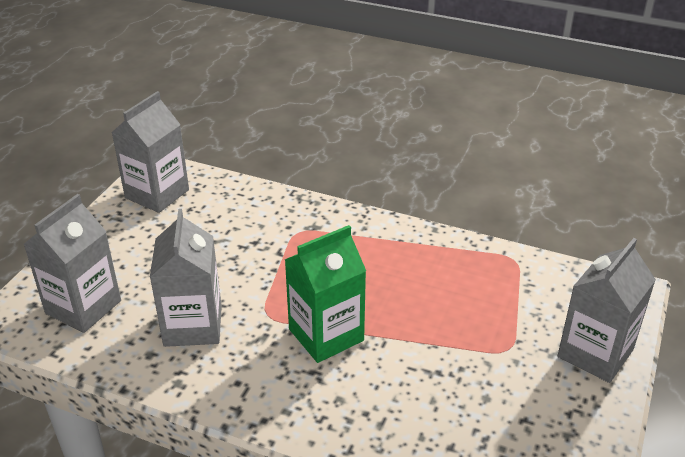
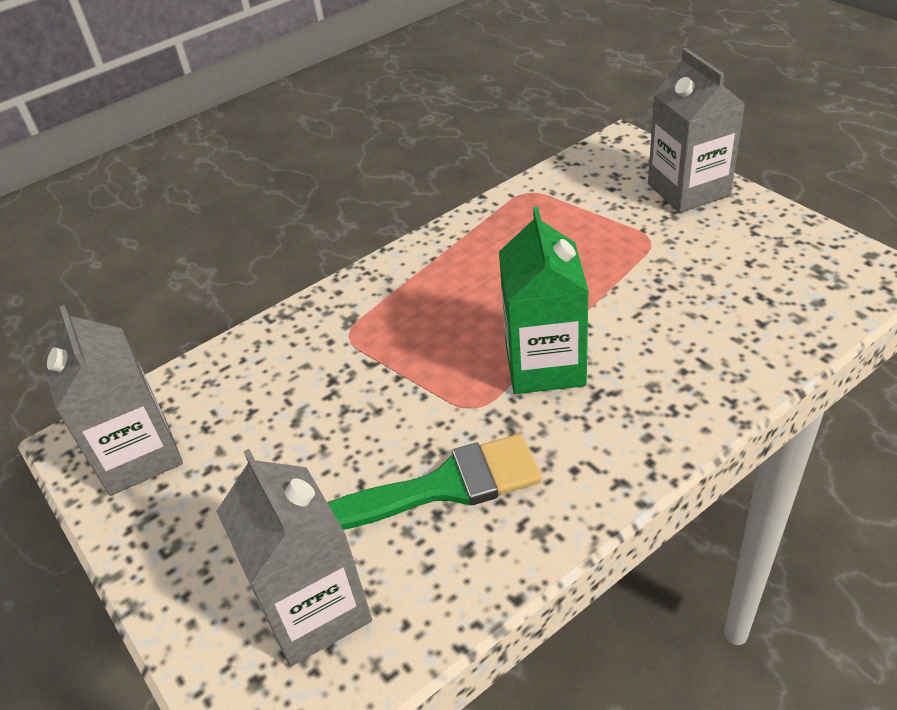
camera: 55 degrees left, 5 degrees up
(193, 325) = (444, 486): grey carton -> green brush

